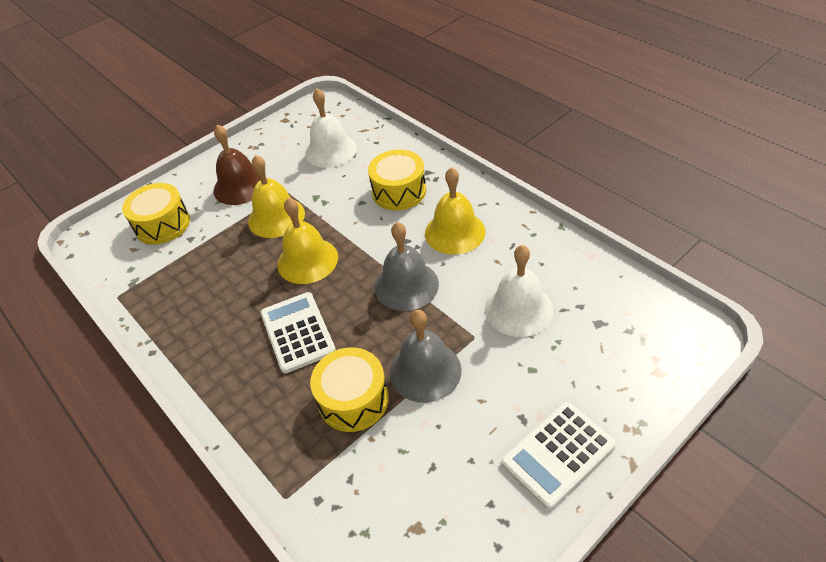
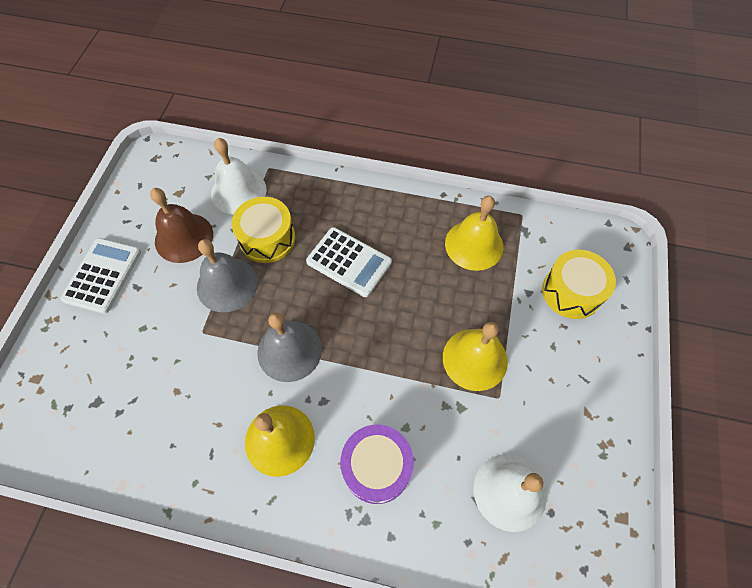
camera: 140 degrees right, 15 degrees up
(240, 186) = (553, 377): brown bell -> brown bell (184, 237)
(307, 260) = (399, 328): yellow bell -> yellow bell (474, 245)
(399, 191) = (376, 467): yellow drum -> purple drum
(518, 309) = (174, 379): white bell -> white bell (238, 191)

